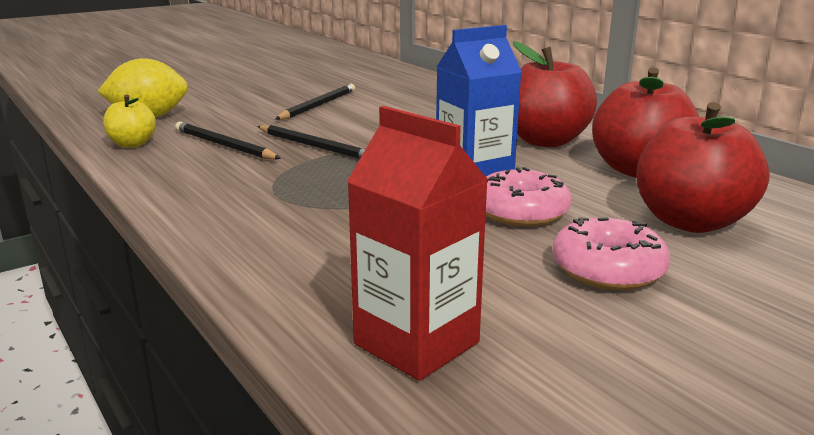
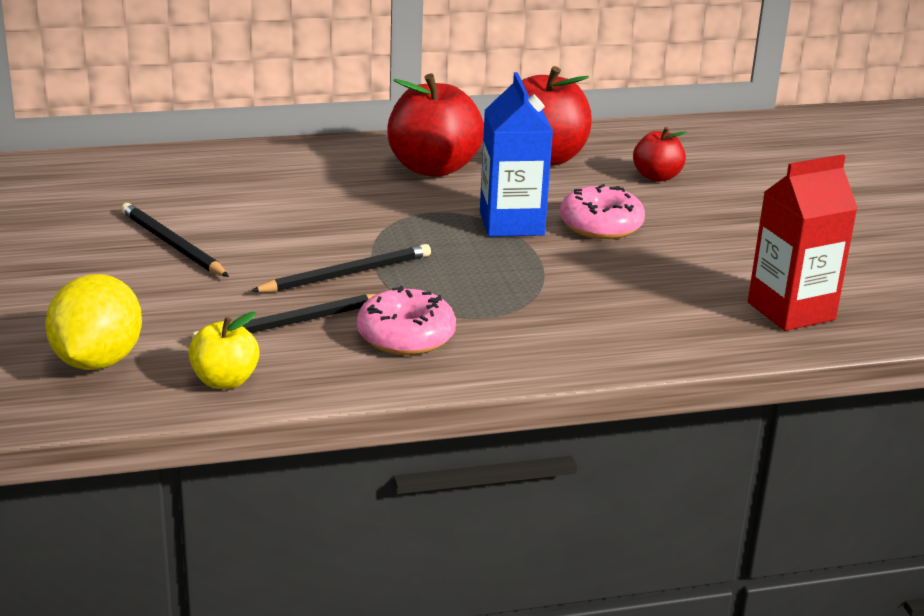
camera: 70 degrees left, 5 degrees up
(608, 270) = (719, 227): pink donut -> pink donut (406, 336)
(690, 221) = (657, 177): red apple -> red apple, size x0.54

